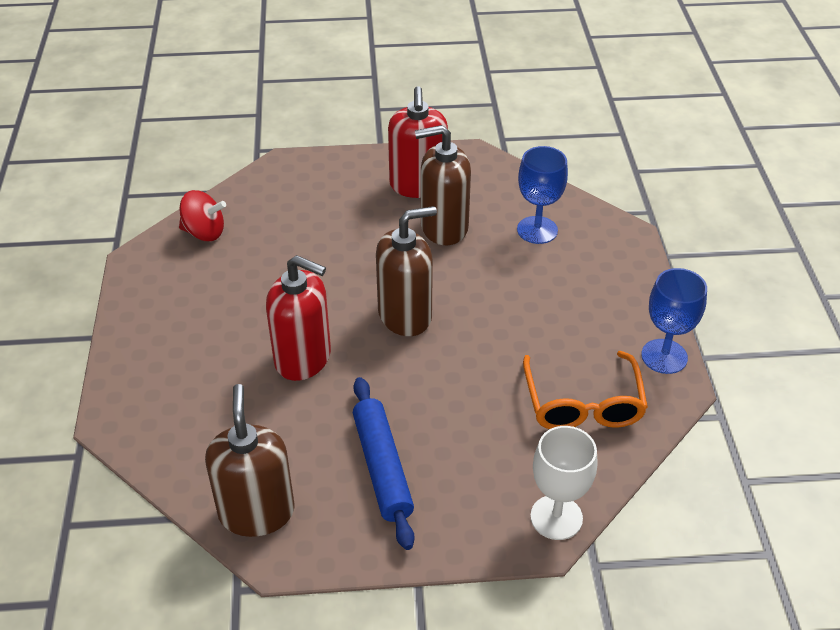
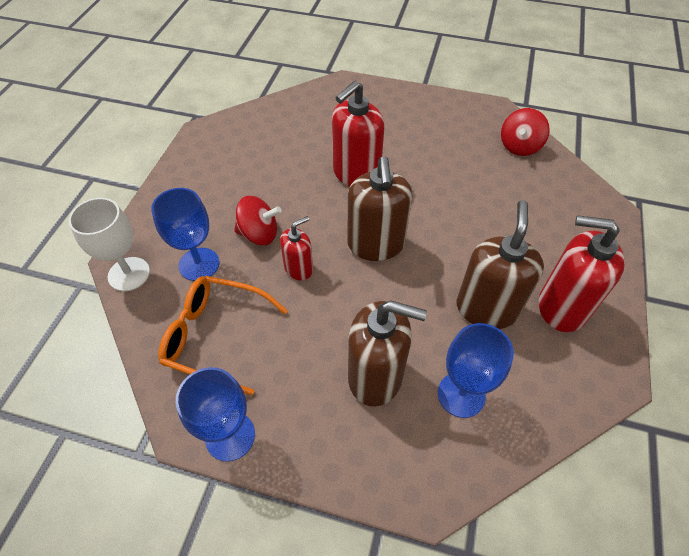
camera: 110 degrees right, 10 degrees up
(256, 512) = (239, 129): brown soap dispenser -> brown soap dispenser (375, 376)
(382, 467) = (234, 192): blue rolling pin -> none
(438, 417) = (259, 234): none -> red spinning top
(467, 367) = (298, 268): none -> red soap dispenser
(507, 455) = (199, 264): none -> blue goblet

